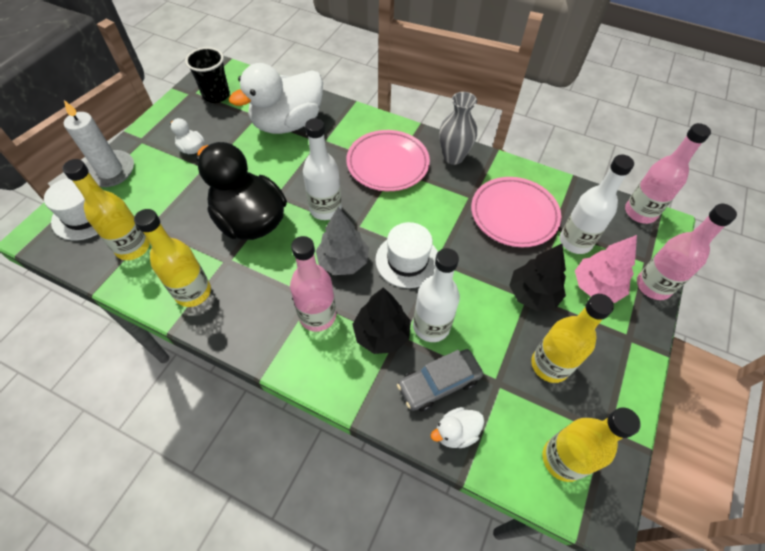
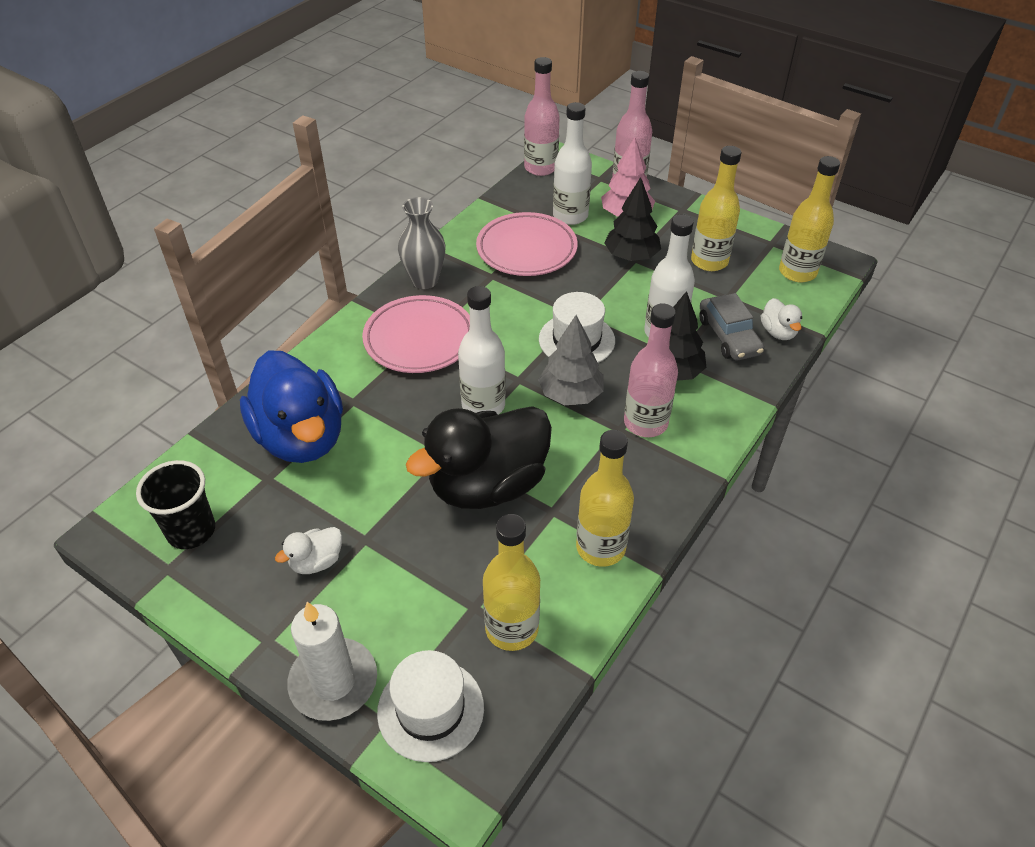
camera: 80 degrees left, 10 degrees down
(288, 123) = (301, 437): white duck -> blue duck

